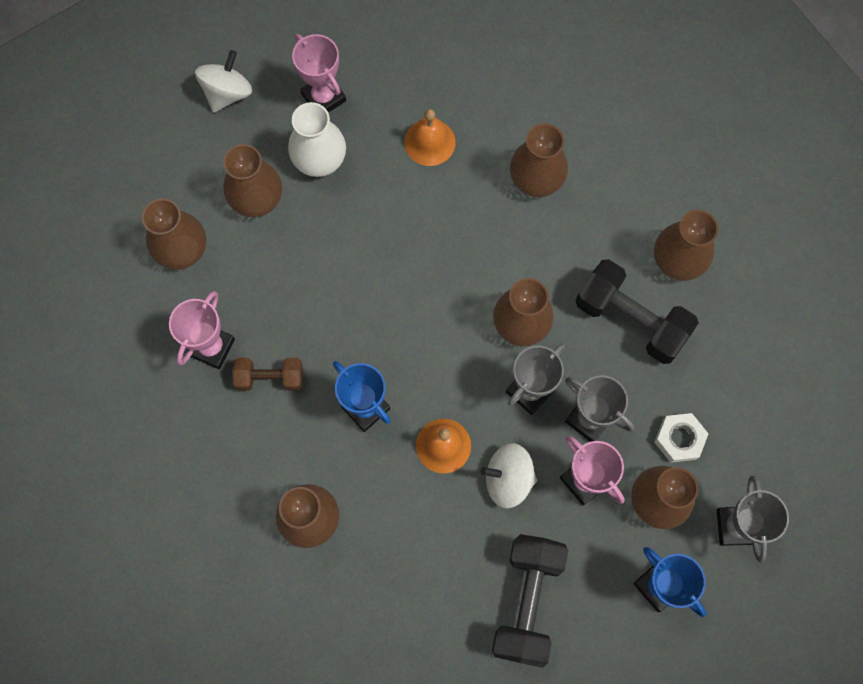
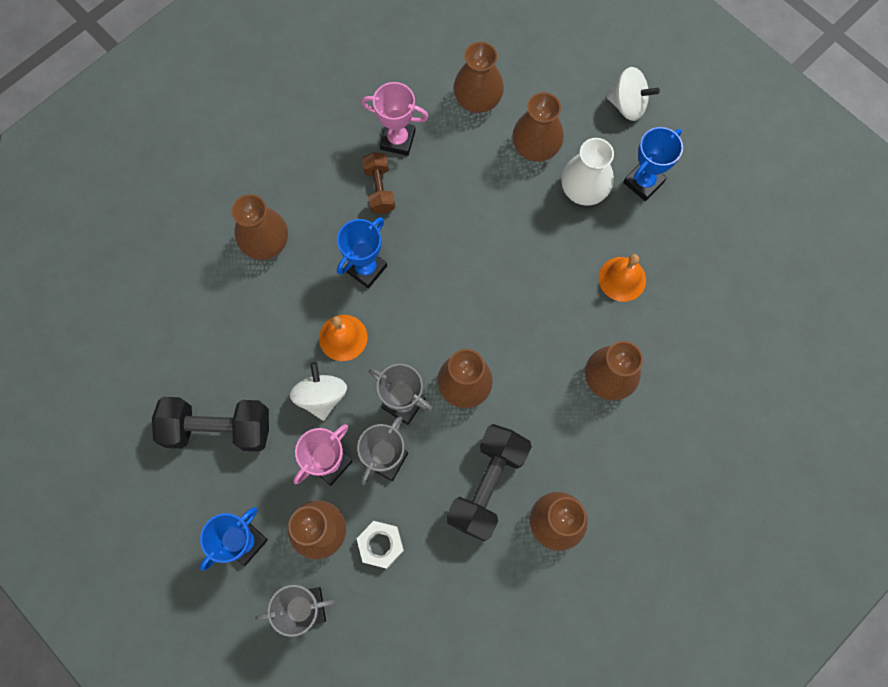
camera: 80 degrees right, 0 degrees up
(323, 97) = (643, 182): pink trophy -> blue trophy

